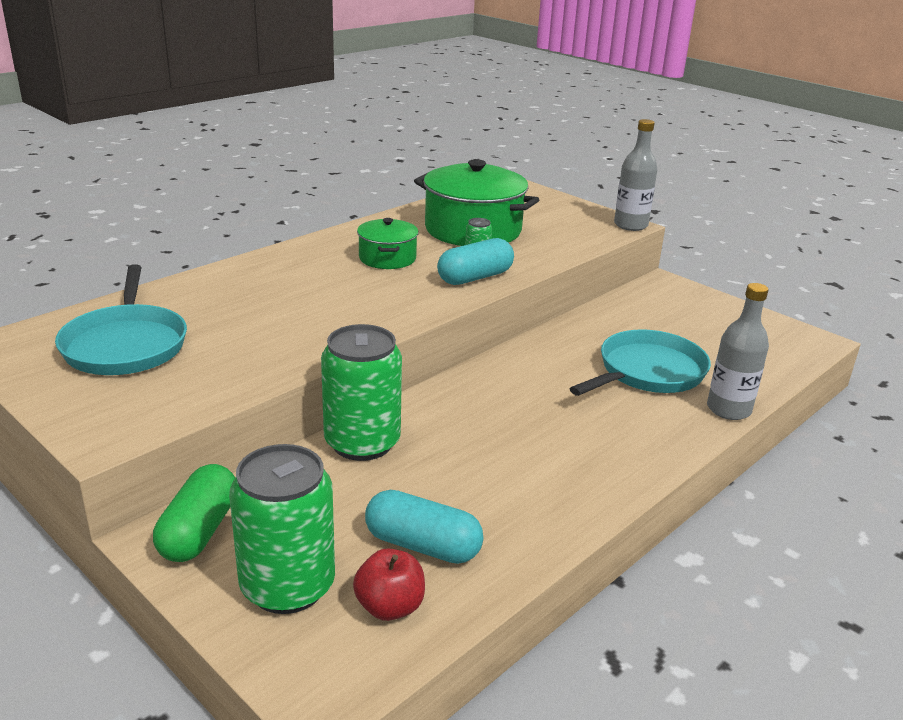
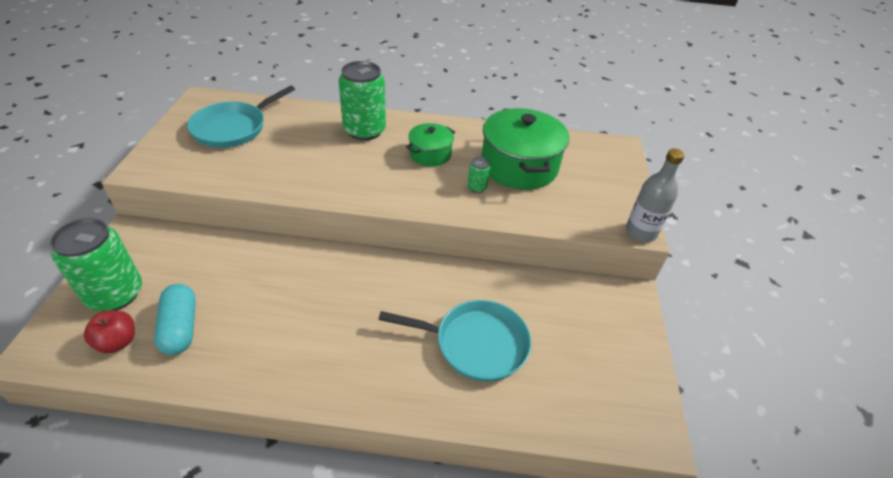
camera: 50 degrees right, 15 degrees up
(199, 531) = (143, 240): green capsule -> none
(362, 443) = (264, 253): green can -> green can (364, 130)
(475, 277) = (447, 199): turquoise capsule -> none
(728, 409) = (469, 416): grey bottle -> none

